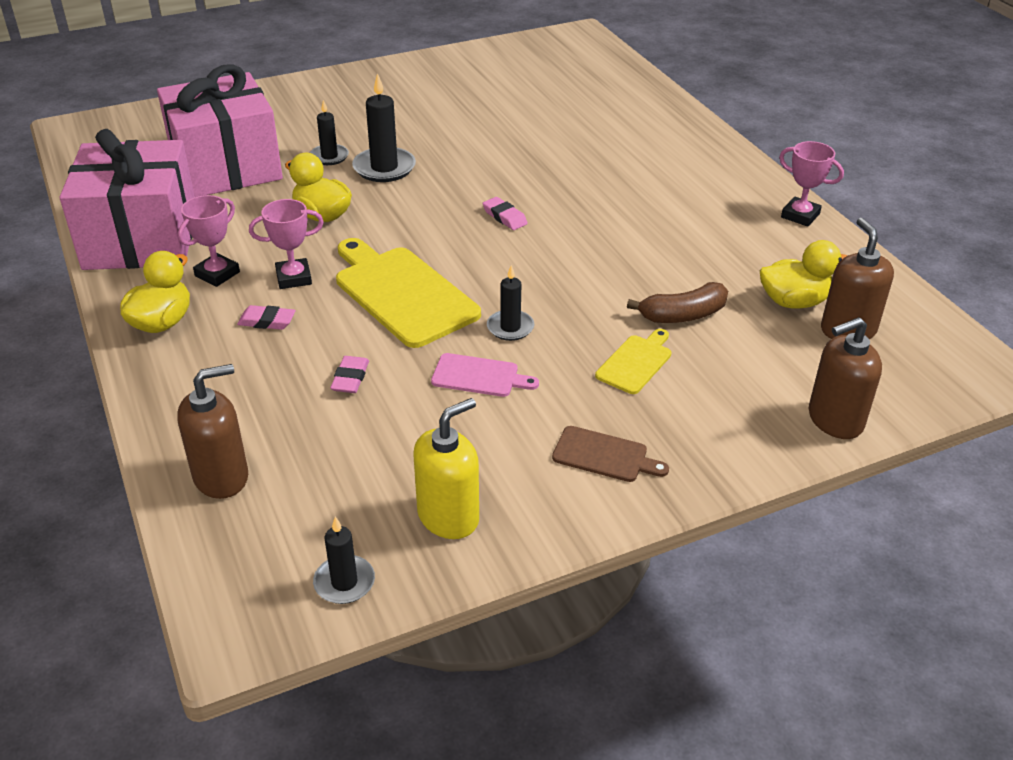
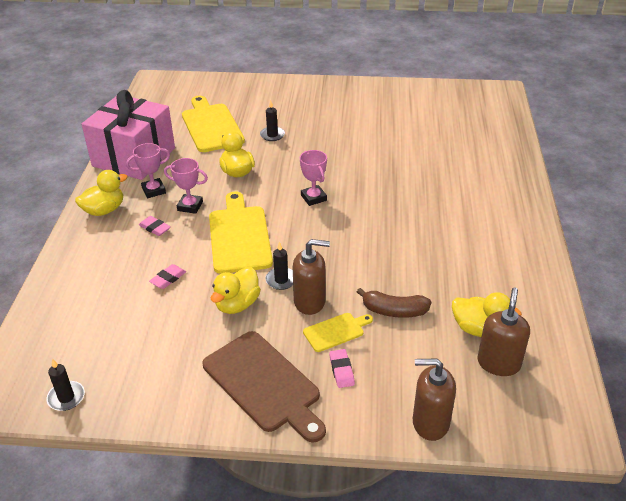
camera: 30 degrees right, 0 degrees up
(221, 477) = (60, 311): brown soap dispenser -> brown soap dispenser (310, 302)
(226, 167) = (211, 126): pink gift -> yellow cutting board
(384, 168) = (297, 151): black candle -> none
(448, 516) = (148, 383): yellow soap dispenser -> none
(479, 376) = (237, 304): pink cutting board -> yellow duck
(504, 217) = (340, 206): pink eraser -> pink eraser (341, 370)
(604, 455) = (264, 384): brown cutting board -> brown cutting board, size x1.97
(800, 215) = (540, 268): pink trophy -> pink trophy (313, 198)

